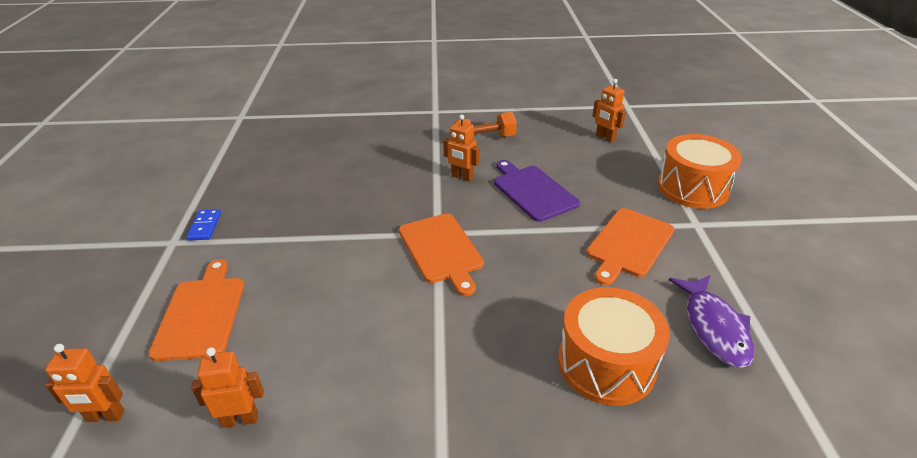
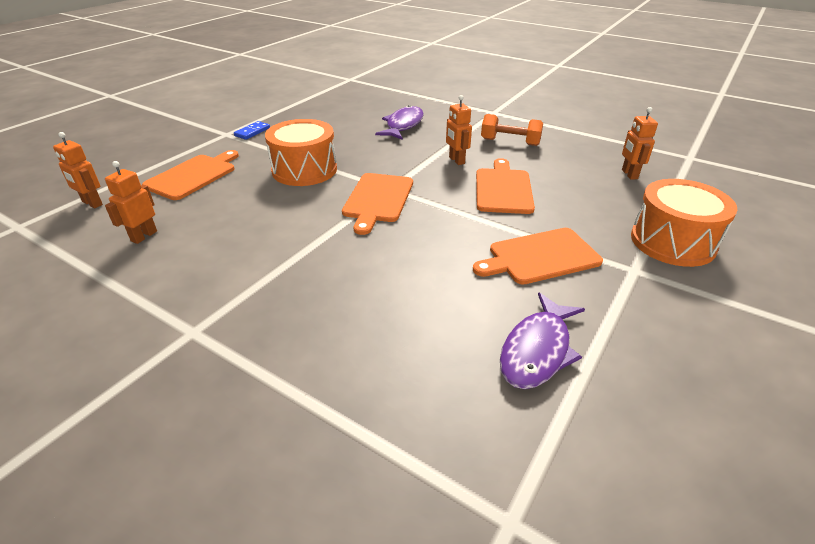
camera: 35 degrees right, 0 degrees up
(240, 419) = (144, 236): orange robot -> orange robot turned 90 degrees counterclockwise
(367, 156) = (403, 125): none -> purple fish
(532, 191) = (503, 189): purple cutting board -> orange cutting board
(606, 364) = (402, 324): orange drum -> orange drum (304, 170)

